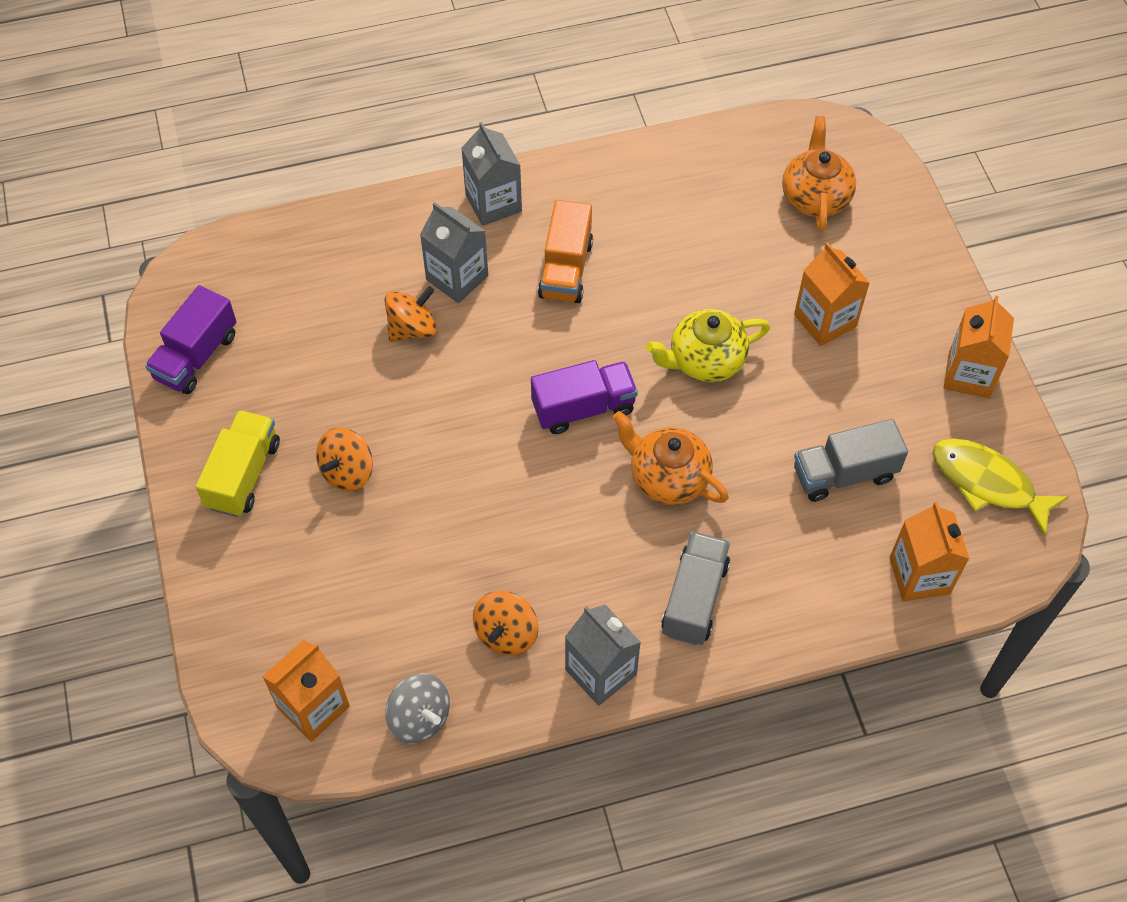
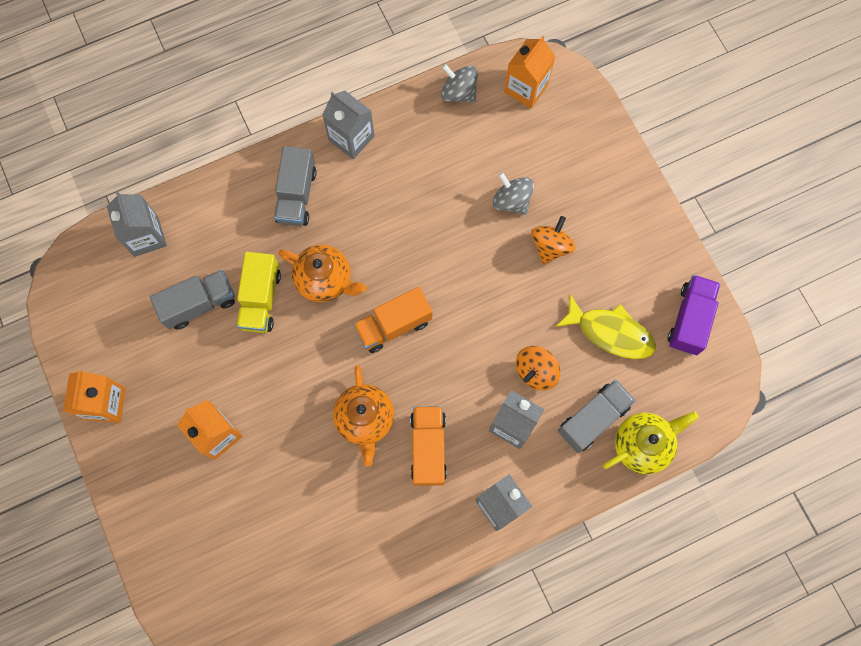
camera: 170 degrees right, 15 degrees up
(243, 475) = (622, 232): yellow truck -> yellow truck (260, 299)
(357, 269) = (593, 419): none -> grey truck
(383, 541) = (511, 201): none -> grey spinning top
(506, 633) = (416, 152): orange spinning top -> none
(583, 408) = (393, 325): purple truck -> orange truck
(705, 360) = (307, 382): yellow teapot -> yellow teapot (642, 445)
(815, 197) = (230, 560): orange teapot -> orange teapot (365, 419)
(919, 575) = (146, 236): orange carton -> grey carton
(988, 483) = (96, 314): yellow fish -> yellow fish (610, 332)

